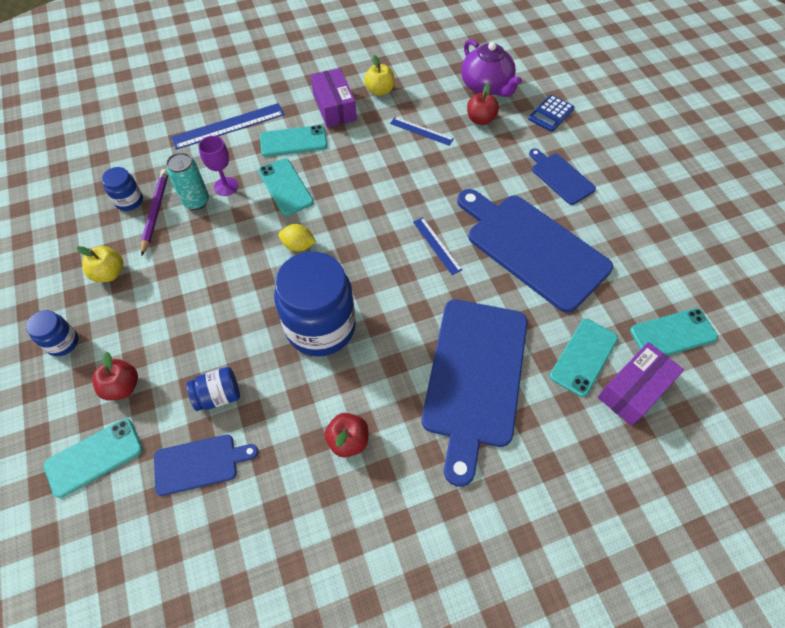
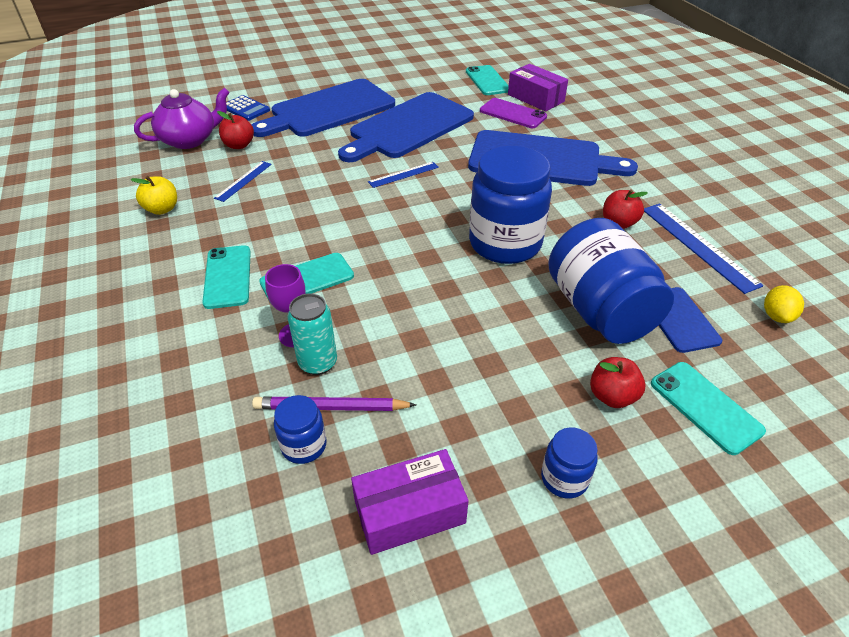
camera: 90 degrees left, 15 degrees down
(109, 273) = (443, 445): yellow apple -> none
(218, 395) = (600, 310): blue jar -> blue jar, size x2.17
(228, 126) = (173, 344): blue ruler -> blue ruler (698, 246)
(298, 245) = (400, 263): yellow lemon -> yellow lemon (776, 316)
(334, 107) = (176, 244): purple box -> purple box (409, 512)
(560, 177) = (328, 110): blue cutting board -> blue cutting board, size x2.03
(583, 357) = (513, 114): turquoise phone -> purple phone

